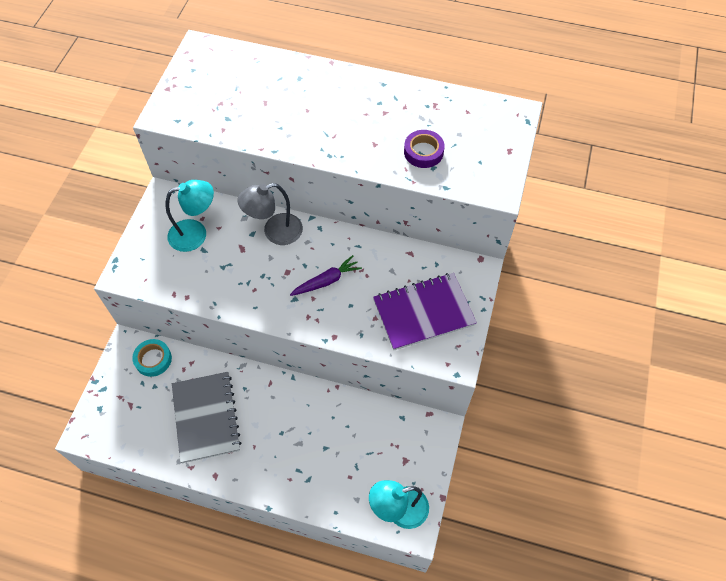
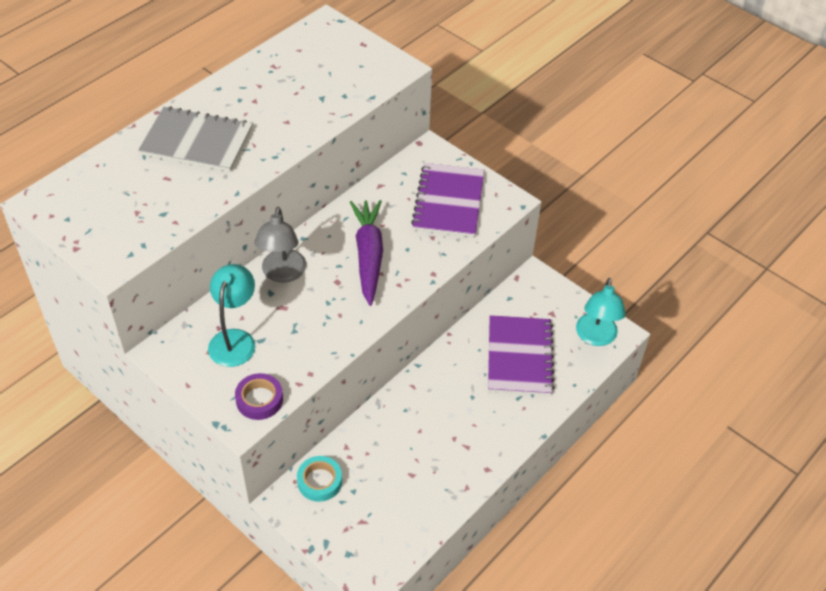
camera: 65 degrees left, 10 degrees down
(206, 417) = (419, 455): grey notebook -> grey notebook (197, 142)
(326, 281) = (368, 256): purple carrot -> purple carrot, size x1.64
(341, 453) = (519, 357): none -> purple notebook
(423, 152) = (322, 94): purple tape -> purple tape (259, 400)

